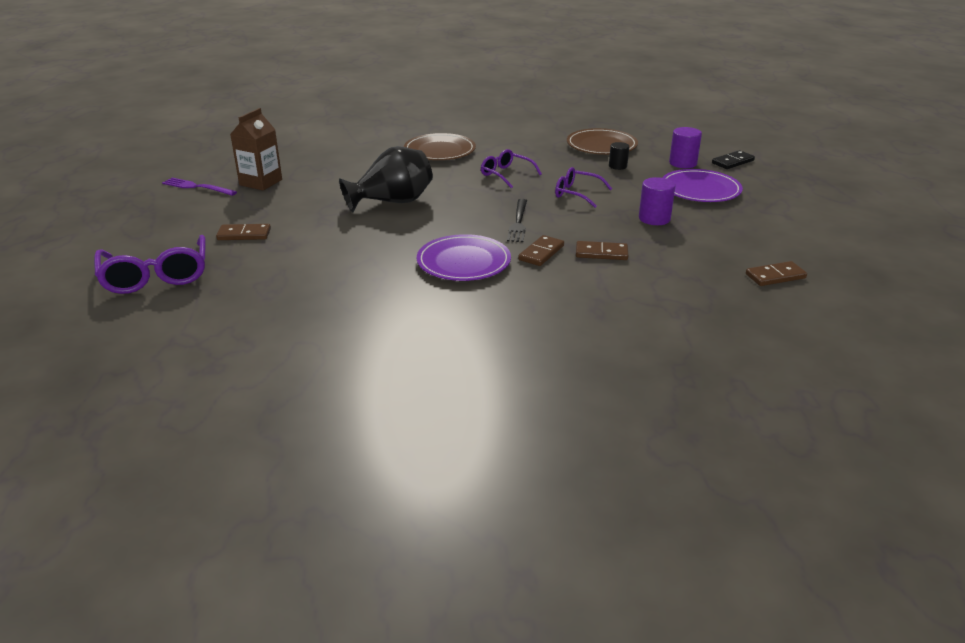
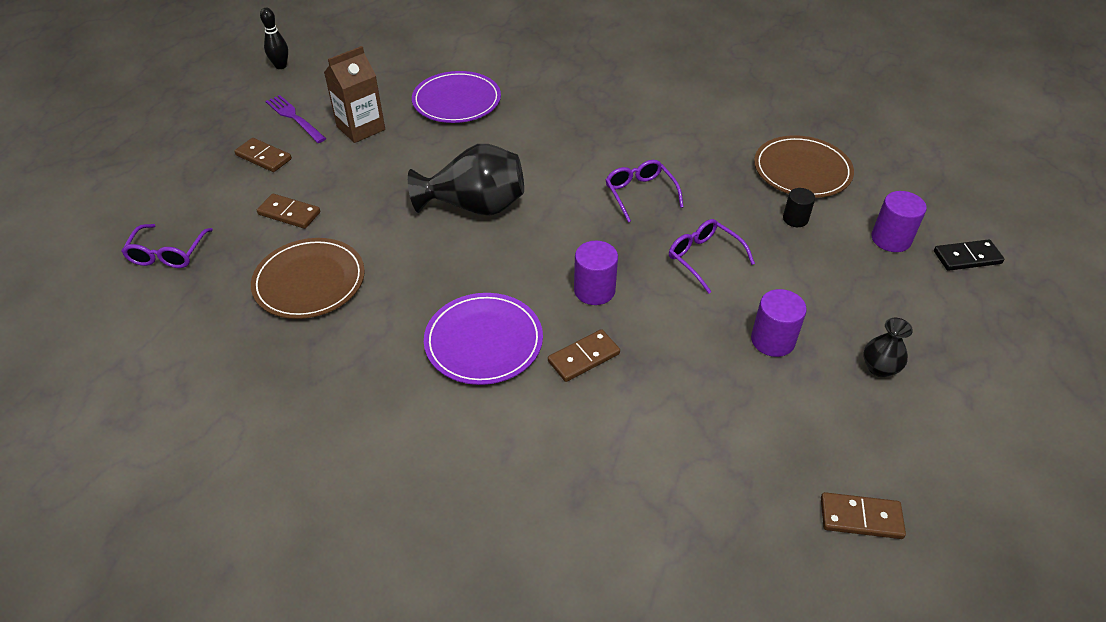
camera: 25 degrees right, 15 degrees up
(156, 163) = (281, 66): none -> black bowling pin
(156, 276) = (168, 254): purple glasses -> purple glasses, size x0.62
(439, 150) = (590, 125): brown plate -> brown plate (309, 281)
(518, 222) = (594, 290): black fork -> purple cylinder
(601, 253) = (657, 384): brown domino -> brown domino (264, 157)
(700, 189) = (878, 301): purple plate -> purple plate (456, 101)
(727, 215) = (879, 368): none -> black vase

